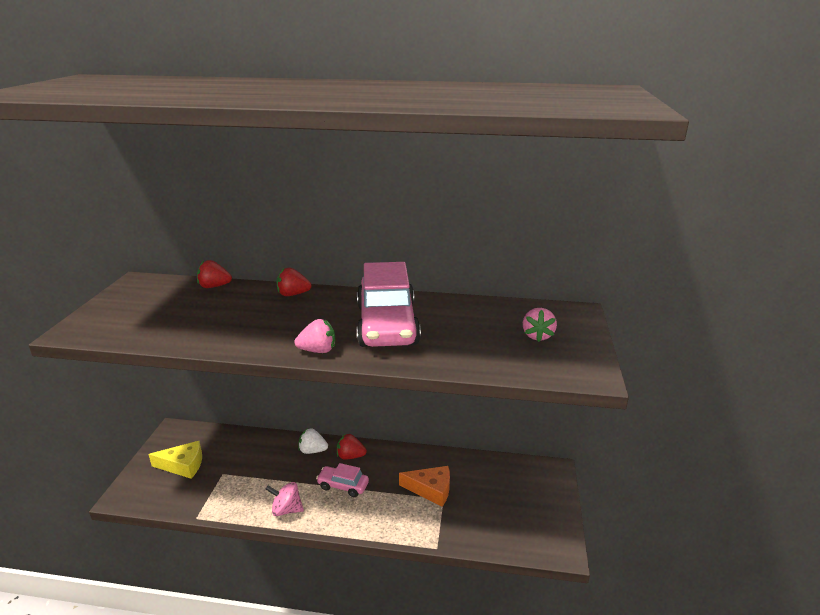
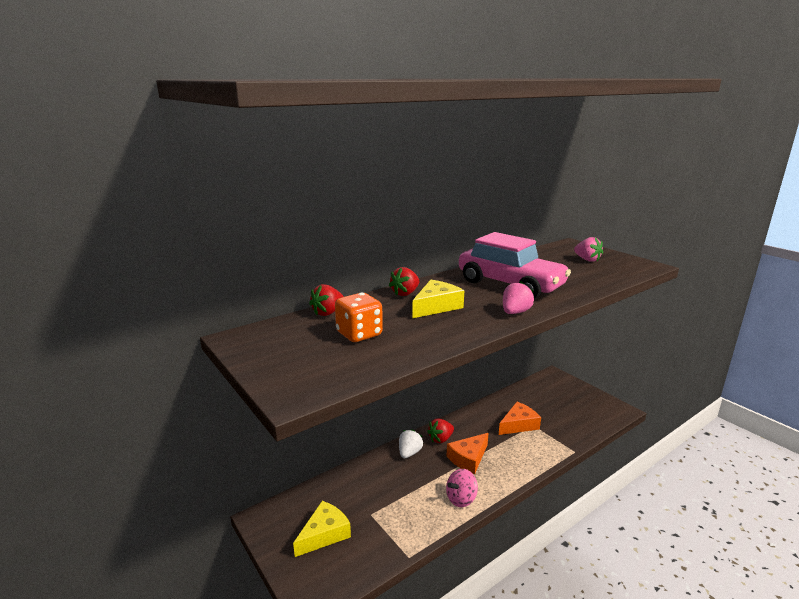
camera: 45 degrees left, 5 degrees down
(189, 311) = (359, 334): none -> orange dice
(282, 315) = (436, 306): none -> yellow cheese
(312, 451) = (409, 453): white strawberry -> white strawberry turned 150 degrees clockwise
(343, 486) = (468, 458): pink car -> orange cheese

